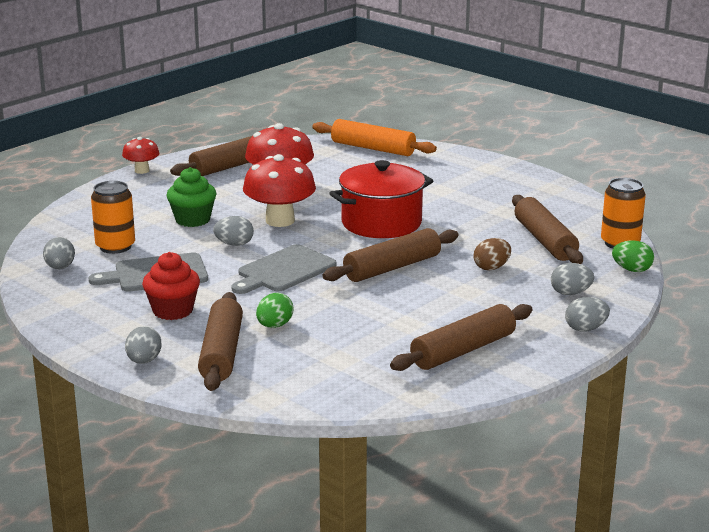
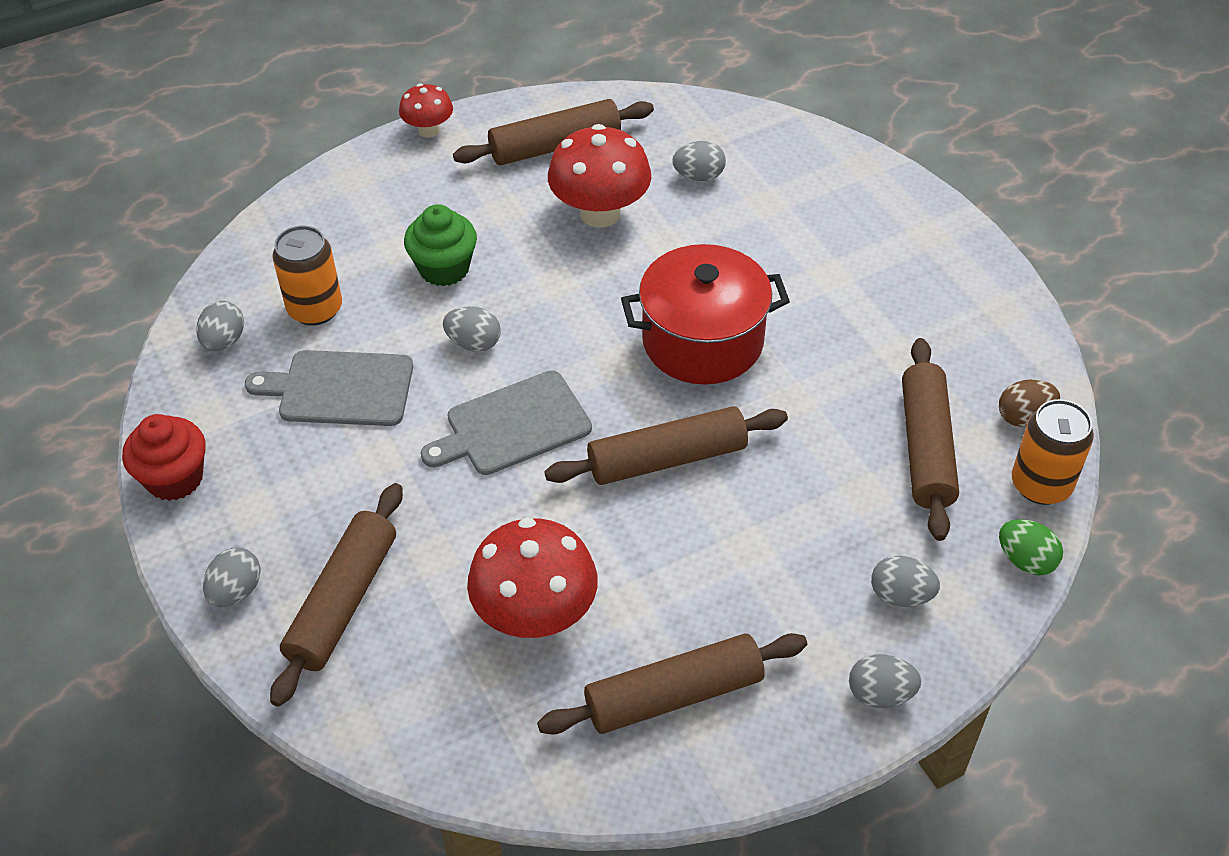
camera: 20 degrees right, 25 degrees up
(173, 311) = (323, 483): red cupcake -> red cupcake (175, 478)
(274, 325) = (441, 557): green egg -> none
(280, 221) = (562, 300): red mushroom -> red mushroom (535, 615)
(332, 165) = (698, 176): none -> grey egg
(373, 148) = (777, 144): orange rolling pin -> none
(491, 268) = (812, 497): brown egg -> brown egg (1024, 417)

